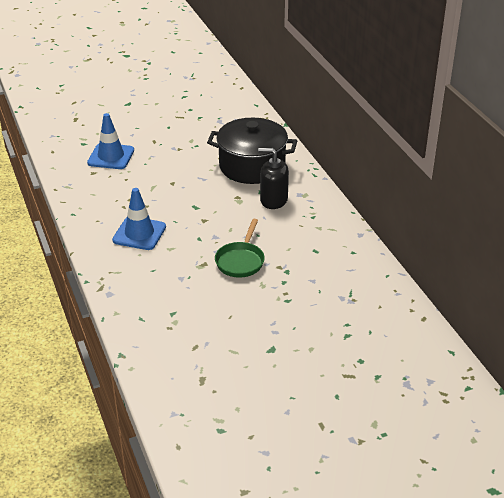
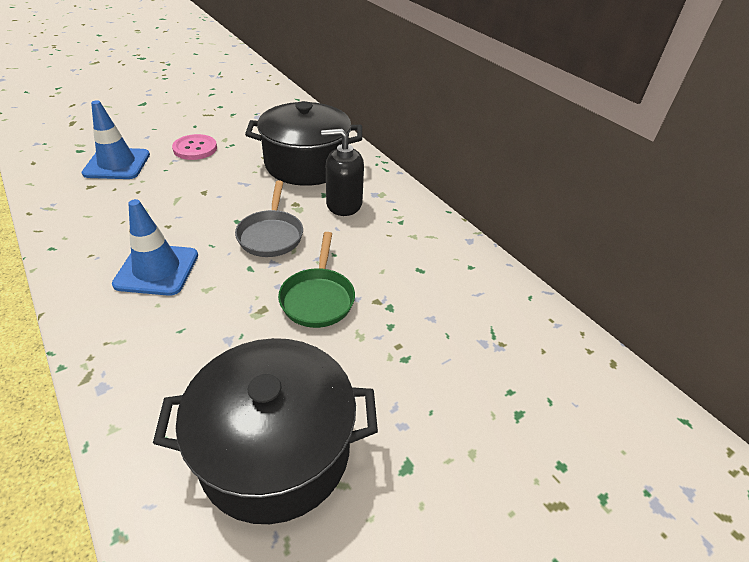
camera: 15 degrees left, 5 degrees up
(168, 147) = (195, 148): none -> pink button
(201, 332) = (275, 449): none -> black pot
(216, 218) = (271, 235): none -> grey pan

